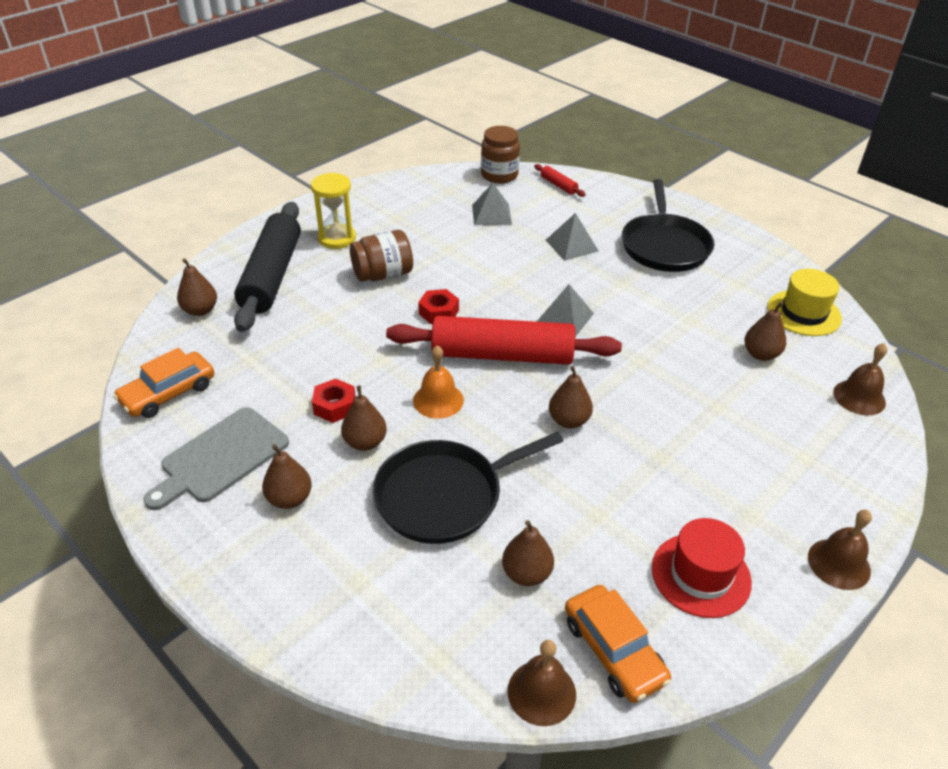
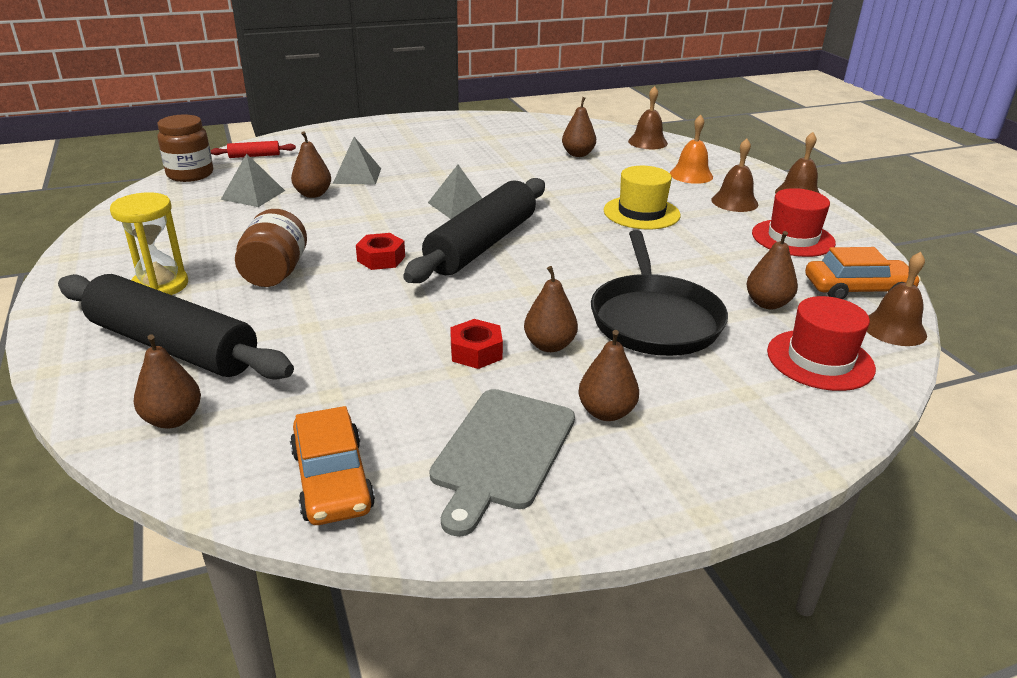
camera: 65 degrees left, 10 degrees down
(221, 457) = (502, 452): grey cutting board -> grey cutting board turned 45 degrees clockwise
(438, 400) = (518, 291): orange bell -> orange bell (691, 175)
(440, 630) = (820, 360): none -> red hat
(502, 355) = (482, 245): red rolling pin -> black rolling pin
(569, 420) = (596, 239): brown pear -> brown pear (313, 194)
(664, 245) = (408, 144): black pan -> none
(756, 506) = (734, 202): none -> brown bell
(803, 313) = (545, 129): yellow hat -> yellow hat (641, 213)

